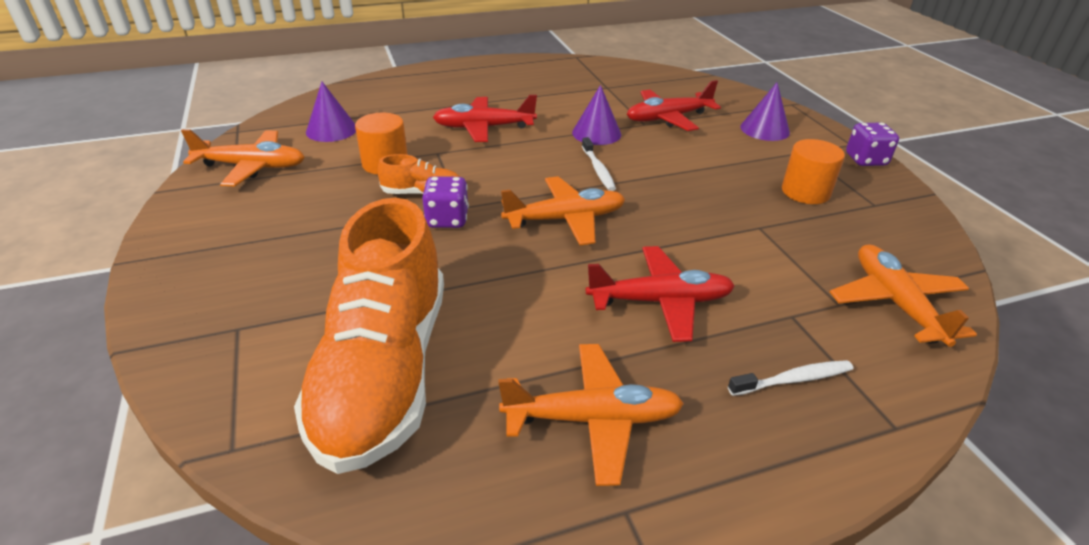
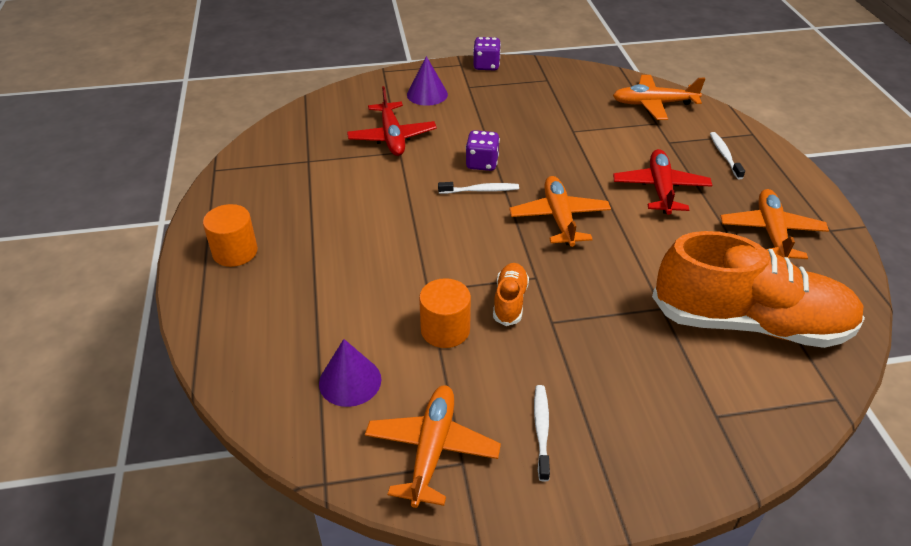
camera: 80 degrees left, 5 degrees up
(254, 215) = (541, 430): none -> white toothbrush
(447, 219) = (556, 286): purple dice -> purple dice (482, 163)
(483, 128) = (379, 254): red plane -> none
(596, 133) = (411, 182): purple cone -> none
(805, 192) = (528, 101): orange cylinder -> orange cylinder (235, 252)

